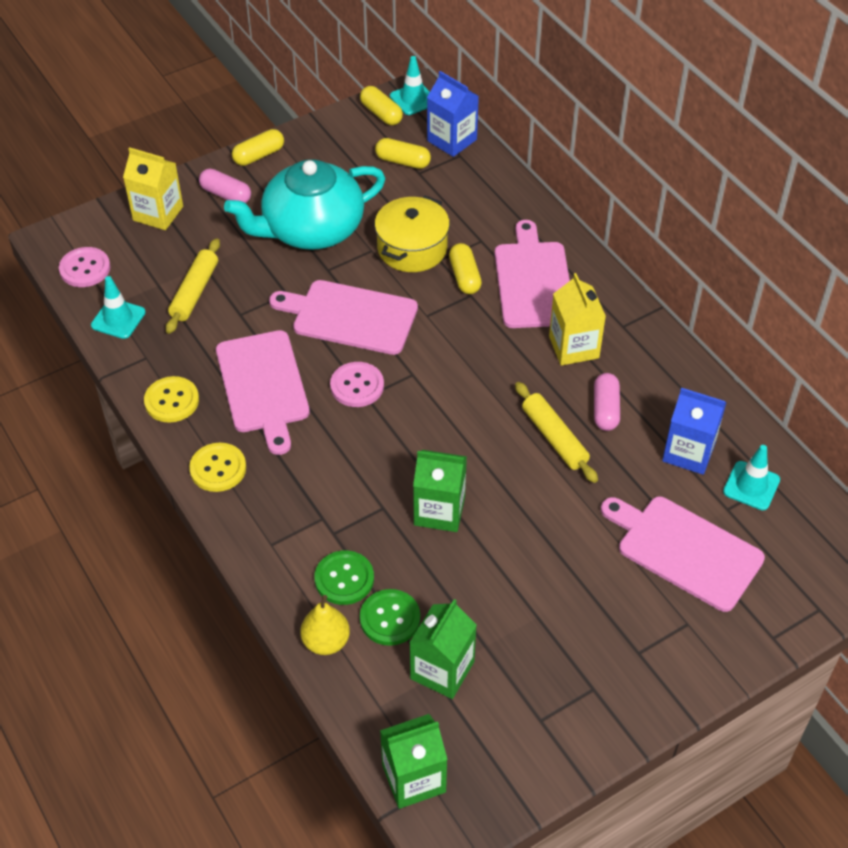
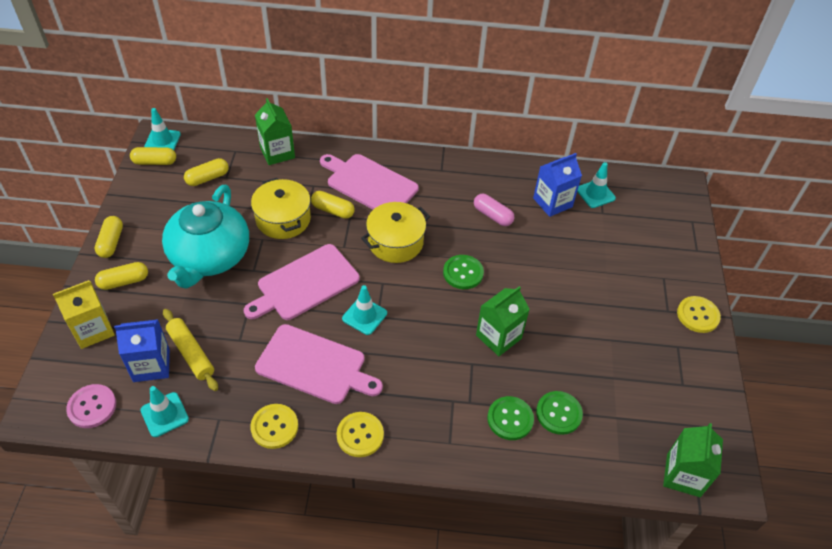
camera: 55 degrees left, 0 degrees up
(226, 195) = (124, 281): pink capsule -> yellow capsule
(326, 641) = (550, 459): yellow pear -> none
(357, 386) = (364, 316): pink button -> turquoise traffic cone
(442, 670) = (616, 410): green carton -> green carton (277, 153)
(452, 140) = (218, 146): blue carton -> blue carton (151, 365)
(476, 351) = (395, 242): none -> yellow pot
(494, 431) = (463, 273): none -> green button
(554, 438) = (492, 250): yellow rolling pin -> none
(573, 347) = (435, 199): yellow carton -> none
(663, 687) = (697, 315): none -> yellow button
(684, 550) = (615, 247): pink cutting board -> none

